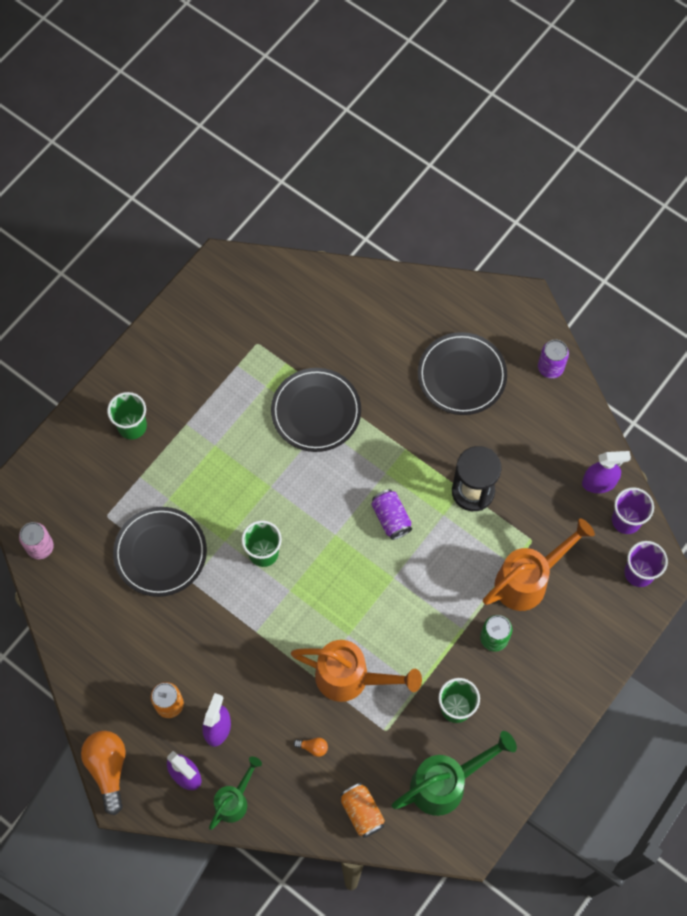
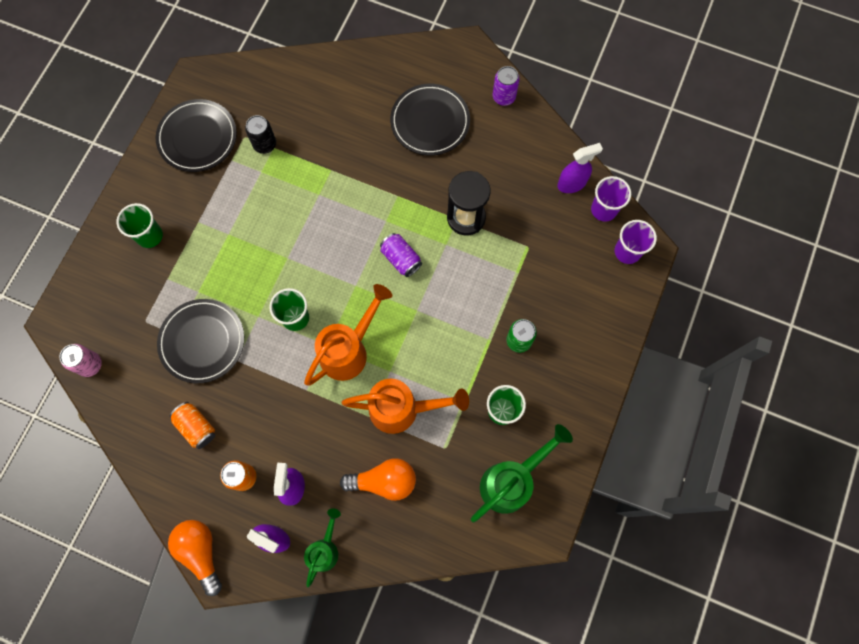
camera: 15 degrees left, 5 degrees up
(277, 357) = (265, 144): none -> black can
(313, 747) = (384, 481): orange light bulb -> orange light bulb, size x2.31
(316, 411) = (311, 183): black plate -> black plate (197, 137)
(362, 812) = (443, 528): orange can -> orange can (196, 427)
(528, 580) = (535, 282): orange watering can -> orange watering can (349, 350)

